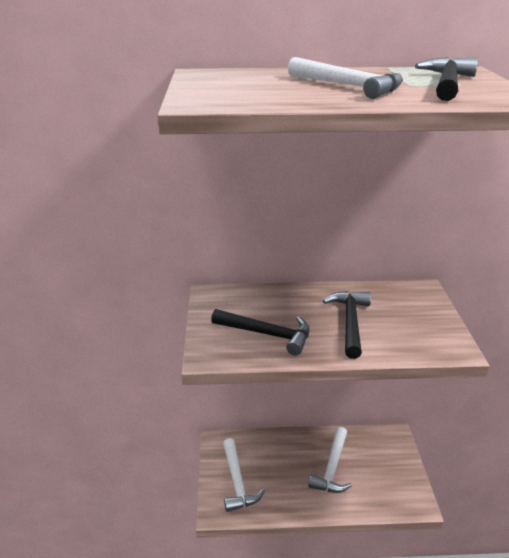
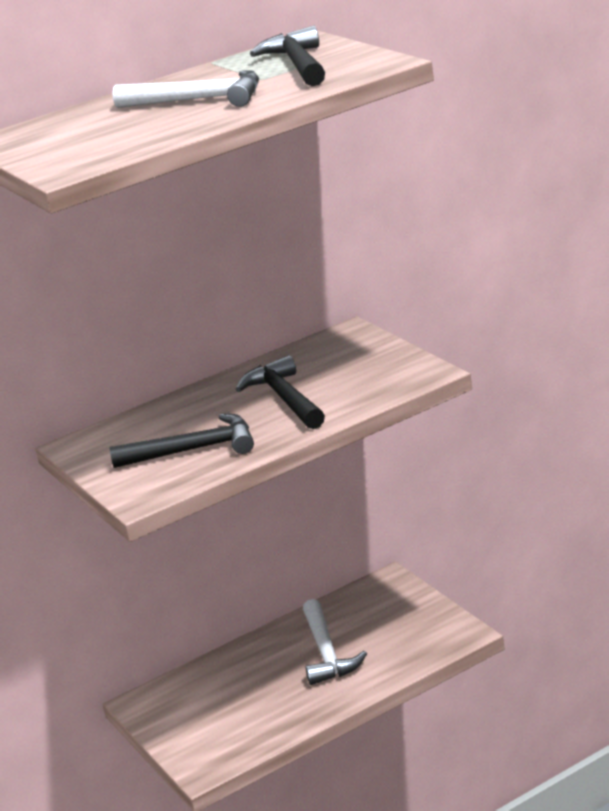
camera: 25 degrees left, 5 degrees down
(237, 481) = (207, 727): white hammer -> none

